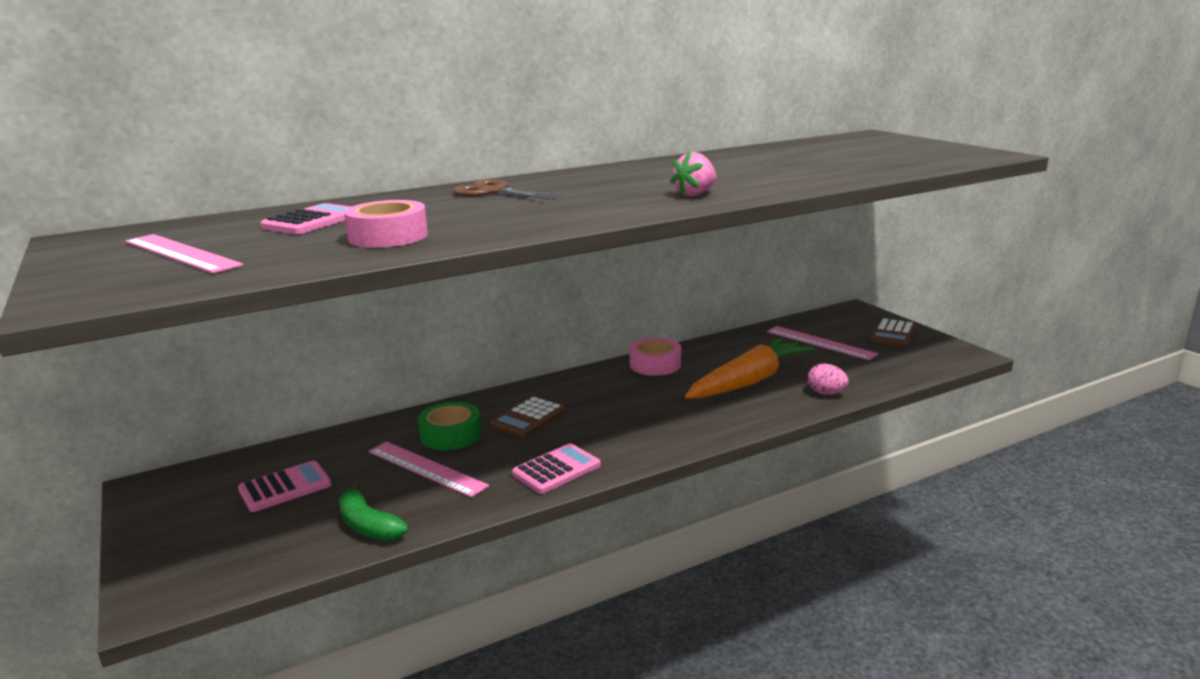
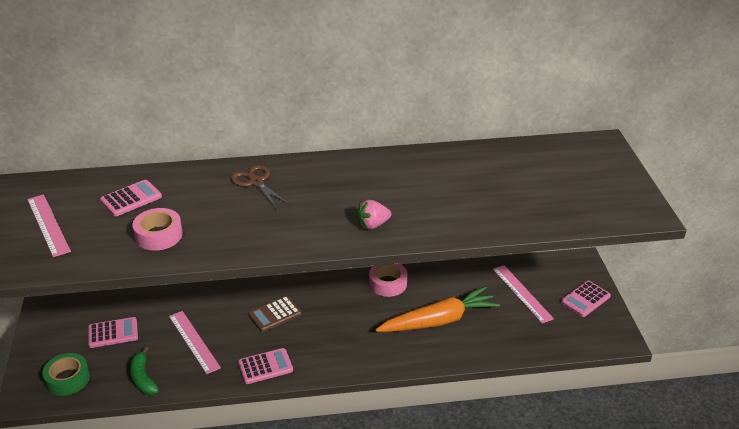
camera: 20 degrees right, 15 degrees up
(451, 435) = (221, 315): green tape -> green tape (68, 379)
(826, 393) = (482, 349): pink egg -> none
(893, 334) = (585, 299): brown calculator -> pink calculator

